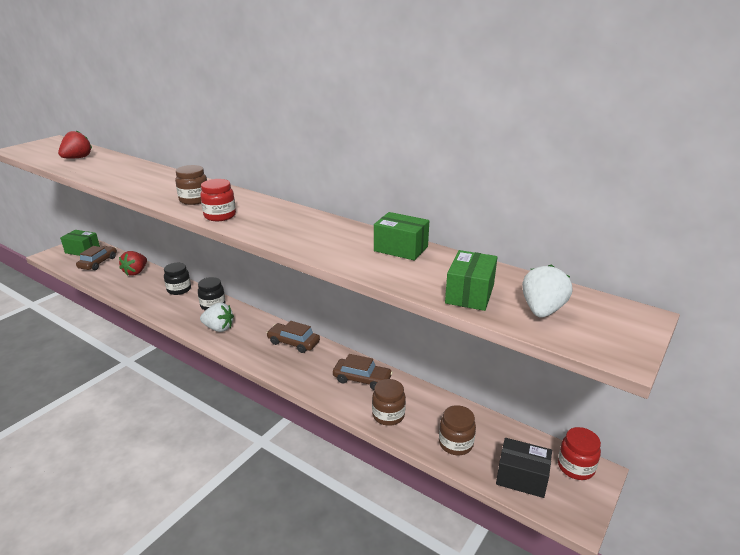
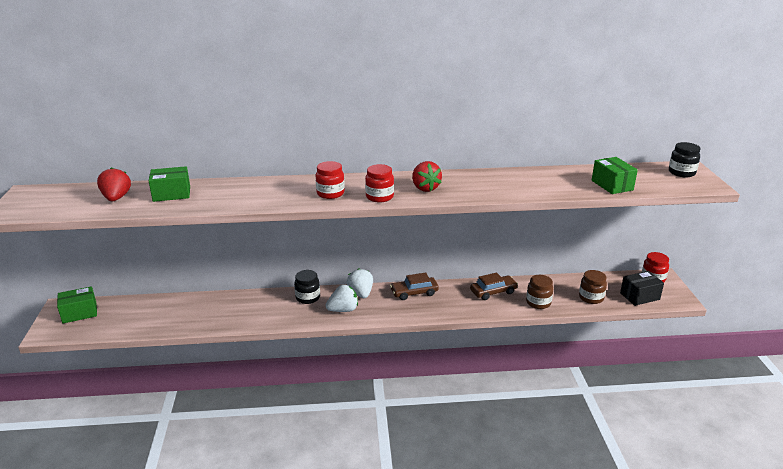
camera: 40 degrees left, 0 degrees up
(98, 263) = (123, 315): brown car -> none
(136, 272) = (183, 305): red strawberry -> red strawberry (425, 188)
(179, 289) = (254, 300): black jar -> black jar (681, 173)
(194, 200) = (330, 193): brown jar -> red jar
(401, 249) = (532, 175): green box -> green box (171, 194)
(542, 310) = (653, 180): white strawberry -> white strawberry (361, 293)

